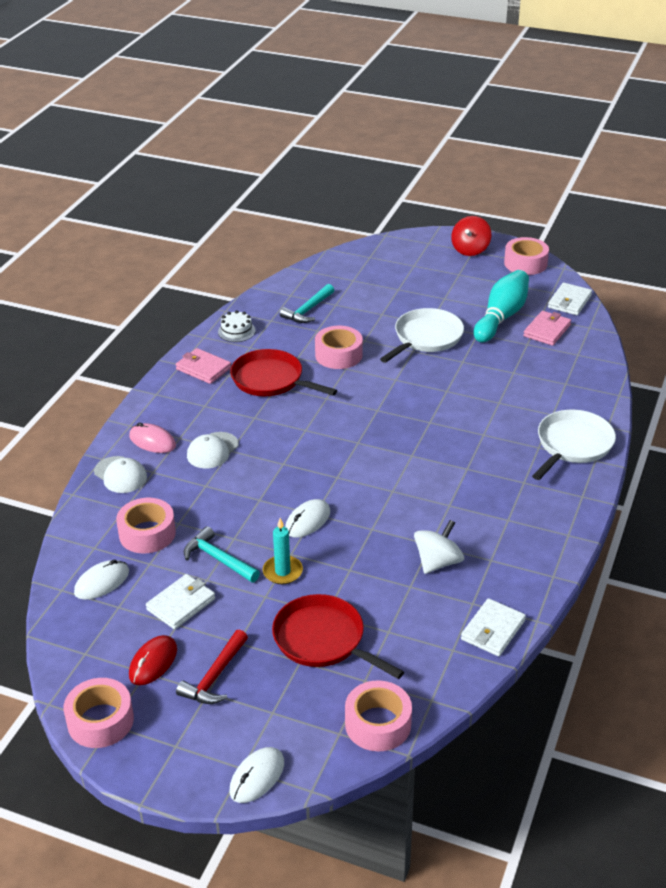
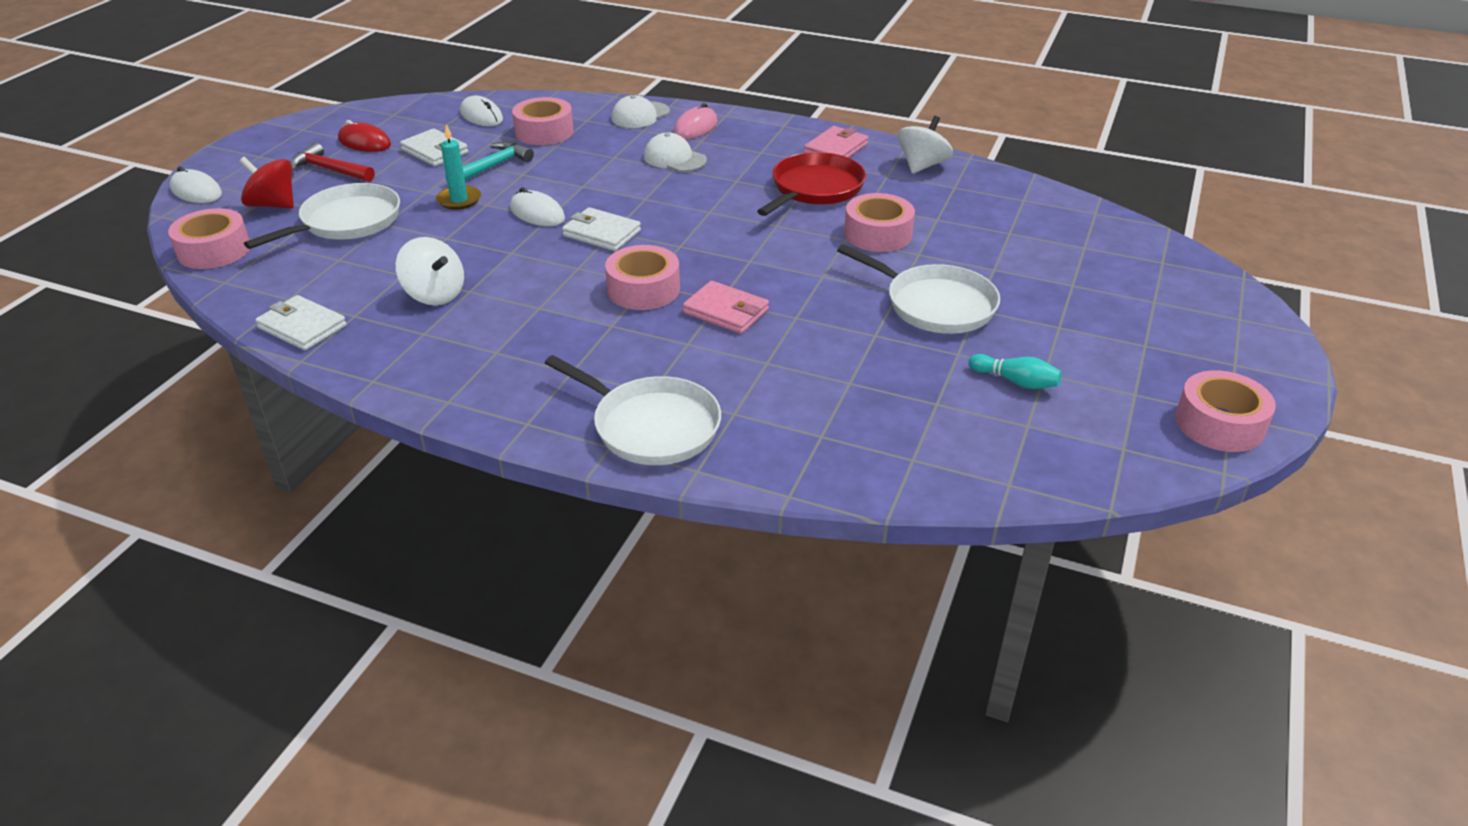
camera: 90 degrees right, 0 degrees up
(100, 721) = (309, 125): pink tape -> pink tape (643, 289)
(236, 331) = (922, 166): white cake -> white spinning top
(308, 310) = (986, 212): turquoise hammer -> none
(323, 640) = (347, 222): red pan -> white pan
(470, 250) = (1239, 362): red spinning top -> red spinning top (273, 205)
(501, 317) = (1015, 381): turquoise bowling pin -> turquoise bowling pin, size x0.50
(547, 330) = (984, 429): pink wallet -> pink wallet (726, 311)
(569, 301) = (1095, 467): white wallet -> white wallet (602, 233)

